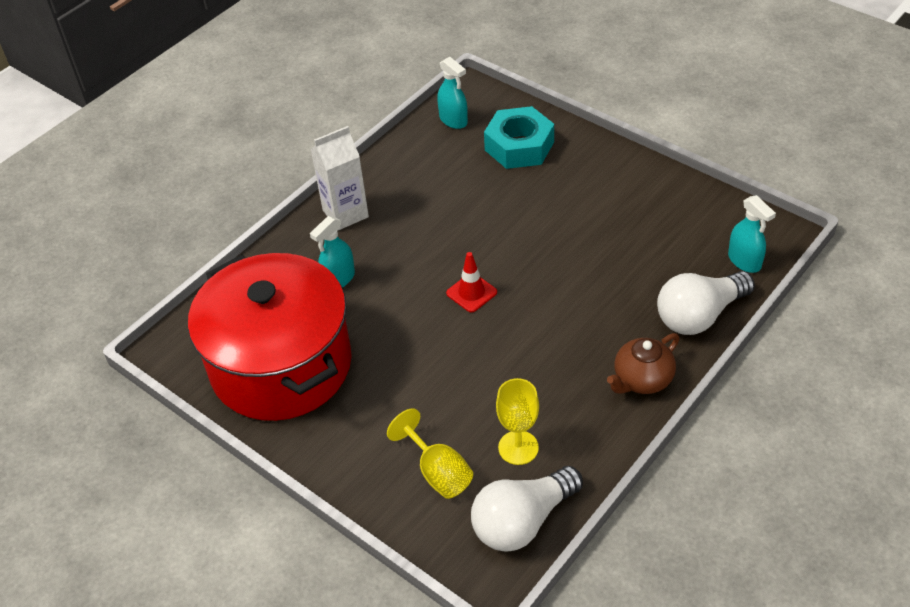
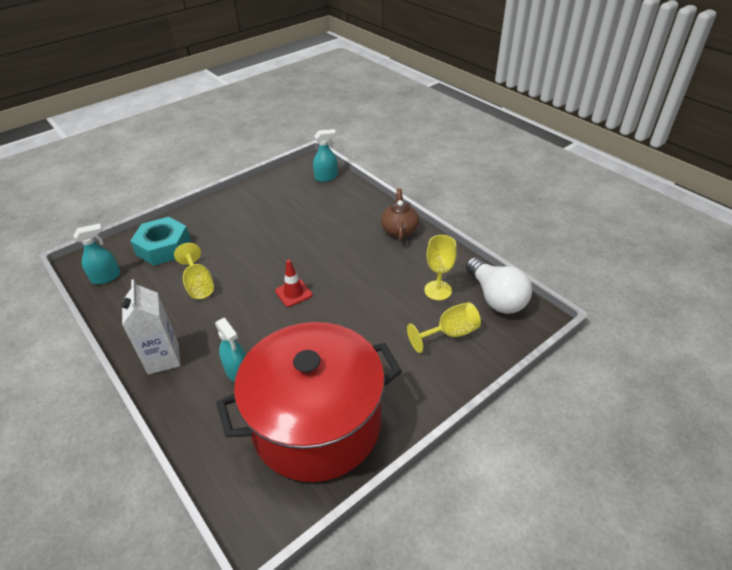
camera: 80 degrees left, 5 degrees down
(462, 201) = (199, 285): none -> yellow goblet
(642, 379) = (399, 229): brown teapot -> brown teapot turned 150 degrees counterclockwise
(699, 315) = (359, 200): white light bulb -> none

